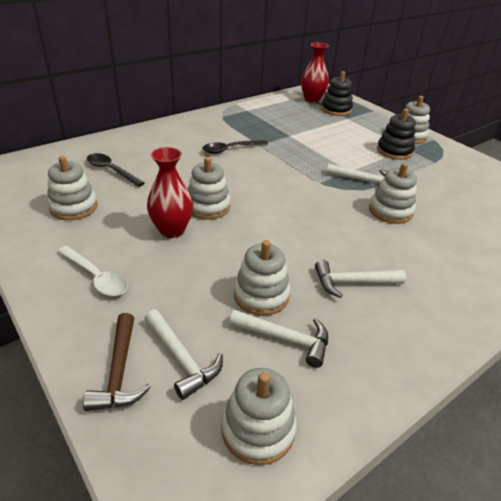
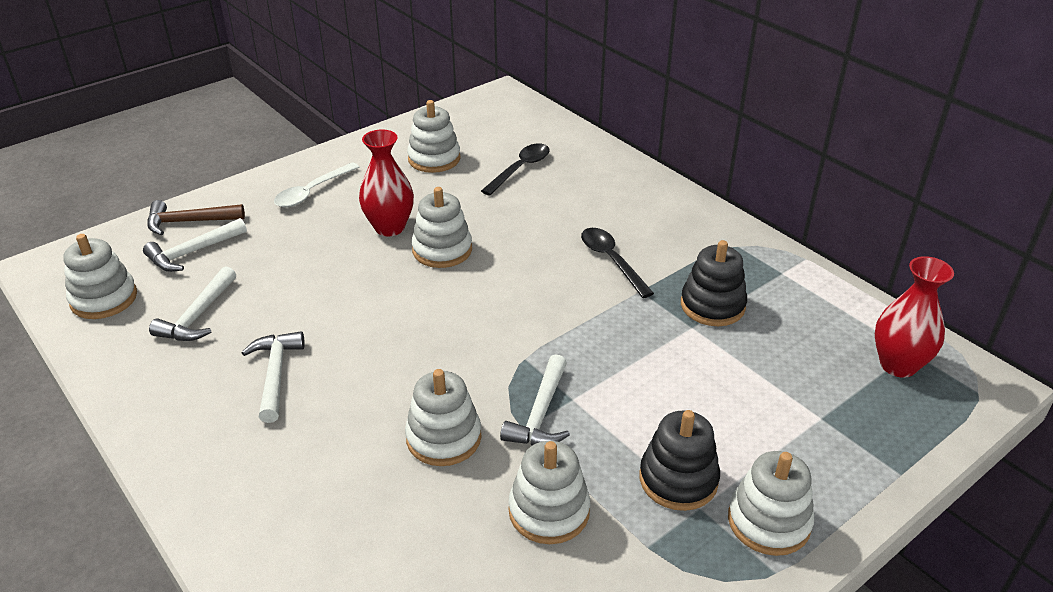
camera: 90 degrees right, 0 degrees up
(261, 295) = (266, 298): white stacking toy -> white stacking toy (549, 511)
(336, 109) = (862, 402): black stacking toy -> black stacking toy (712, 305)

